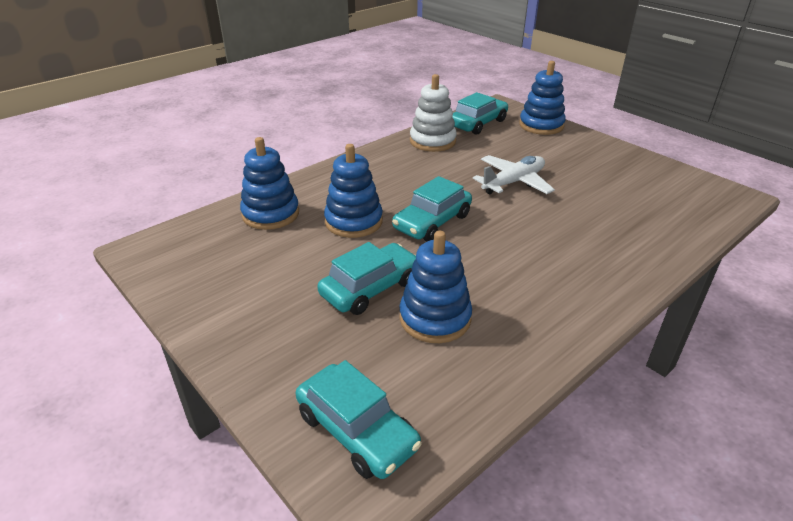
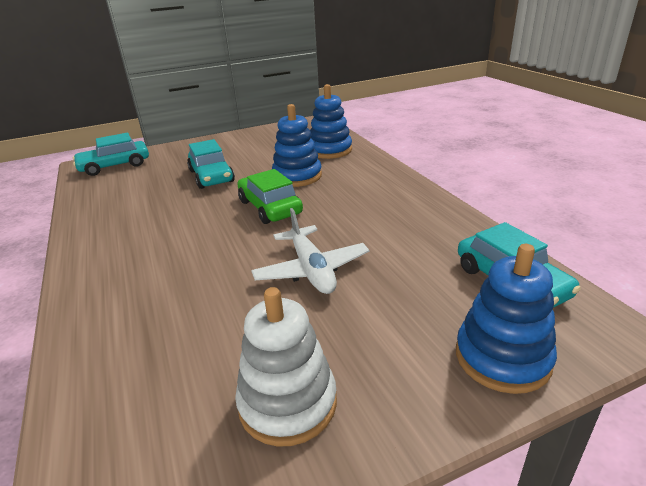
camera: 110 degrees right, 5 degrees down
(432, 141) = (447, 232): white stacking toy -> white stacking toy (287, 403)
(432, 222) = (269, 207): turquoise car -> green car
(435, 318) = (159, 193): blue stacking toy -> none

